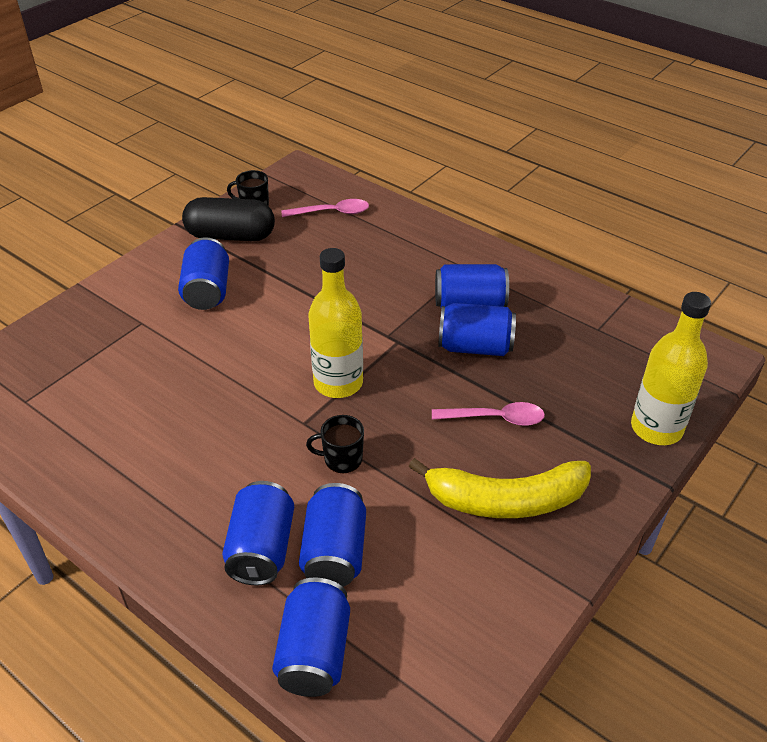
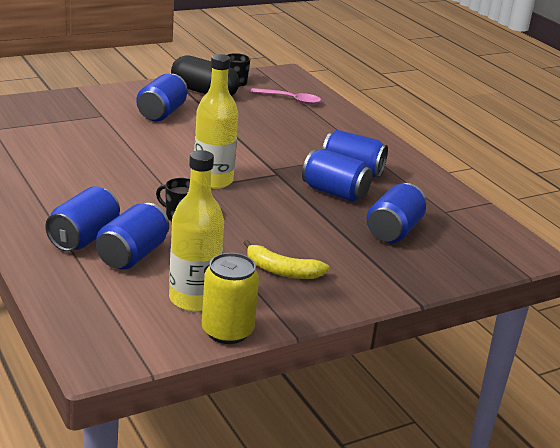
camera: 20 degrees right, 15 degrees down
(314, 653) = (74, 294): blue can -> blue can (393, 231)
(495, 418) = (314, 231): pink spoon -> none
(505, 500) = (282, 270): yellow banana -> yellow banana, size x0.62
(516, 629) = (227, 331): none -> yellow can
(656, 428) = (441, 273): yellow bottle -> yellow bottle (193, 299)

